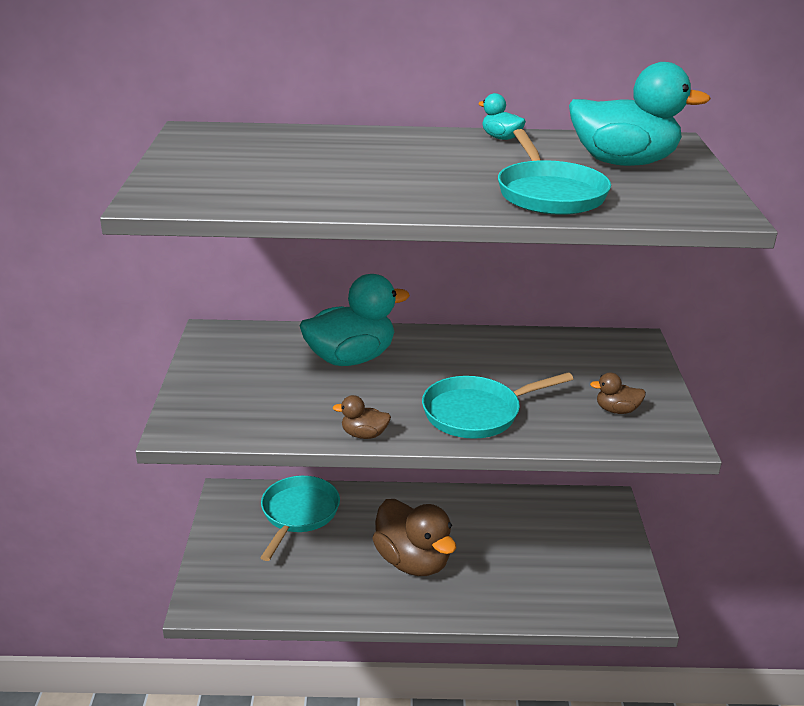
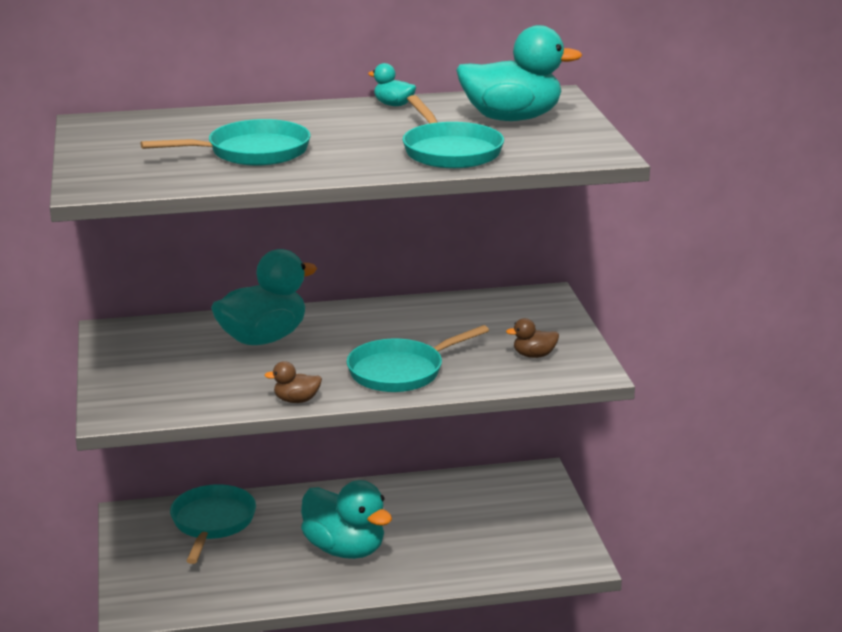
camera: 10 degrees left, 5 degrees down
(338, 176) = (252, 152): none -> turquoise pan
(413, 561) = (345, 549): brown duck -> turquoise duck

